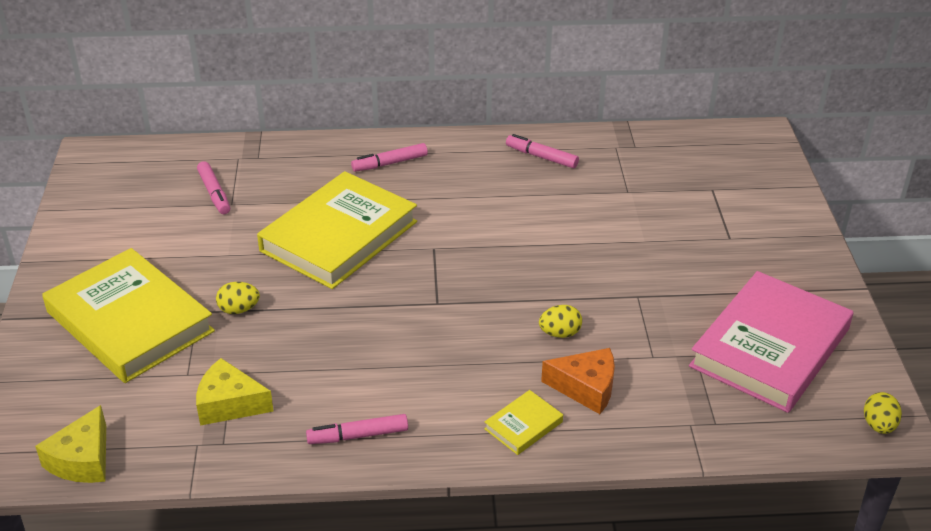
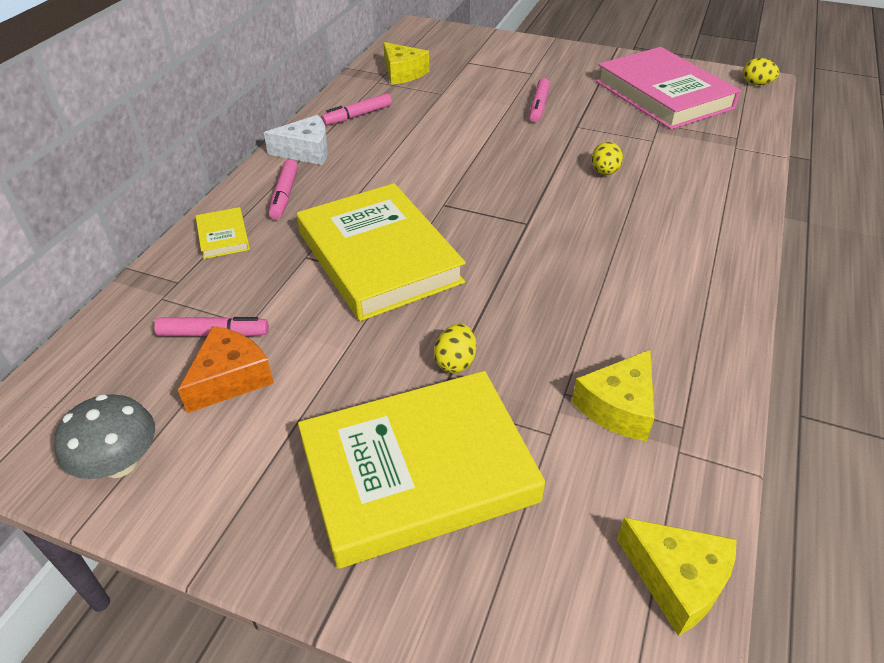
camera: 65 degrees left, 5 degrees up
(93, 204) = (120, 463): none -> grey mushroom
(358, 436) = (700, 320): pink marker -> pink marker (538, 106)
(461, 151) = (306, 151): none -> white cheese
(523, 425) = (714, 221): yellow book -> yellow book (223, 236)
(586, 388) = (678, 179): orange cheese -> orange cheese (230, 378)
(647, 156) = (403, 73): none -> yellow cheese

